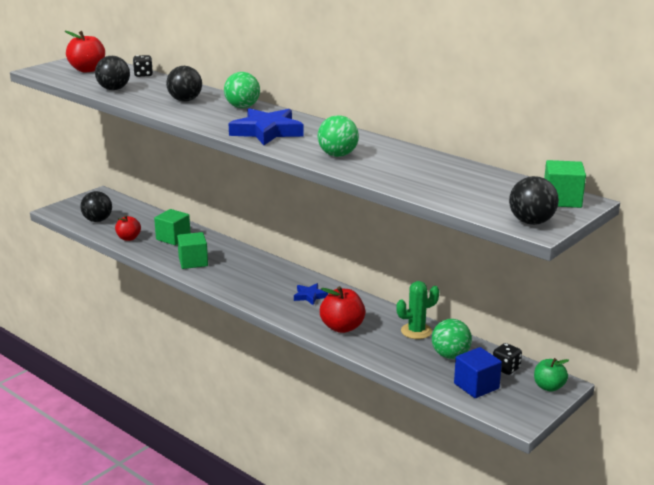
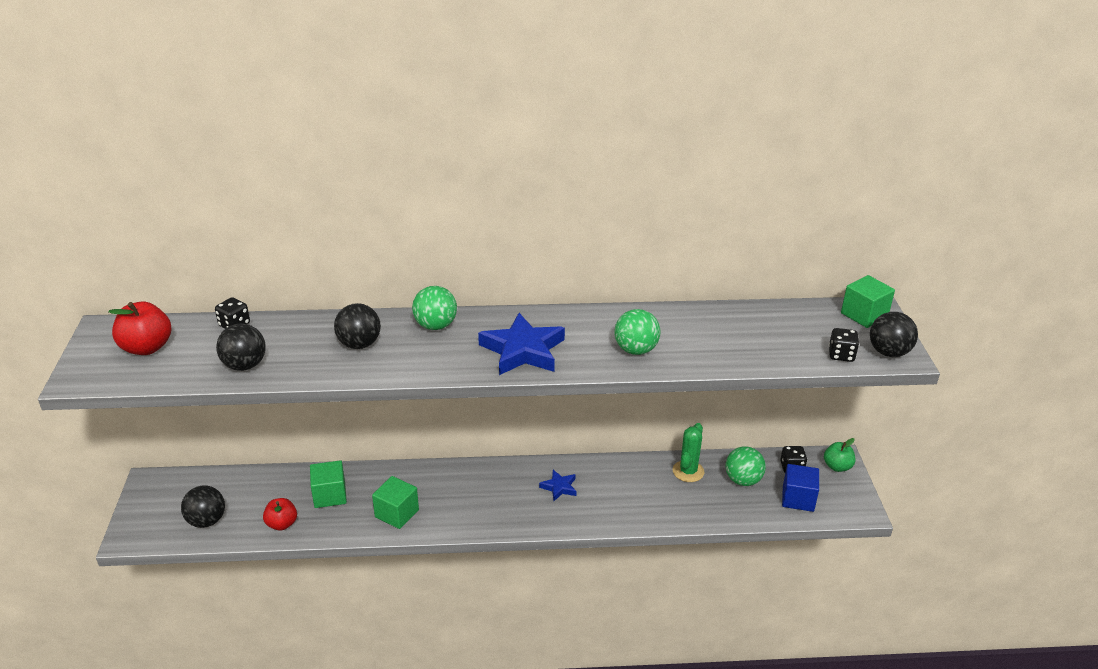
camera: 45 degrees left, 10 degrees up
(342, 327) = (632, 505): red apple -> none
(485, 209) = (841, 355): none -> black dice

